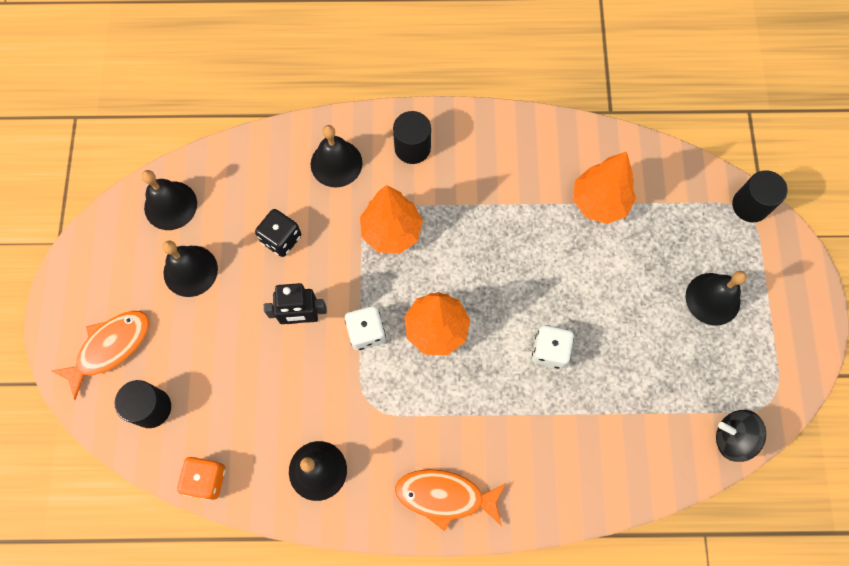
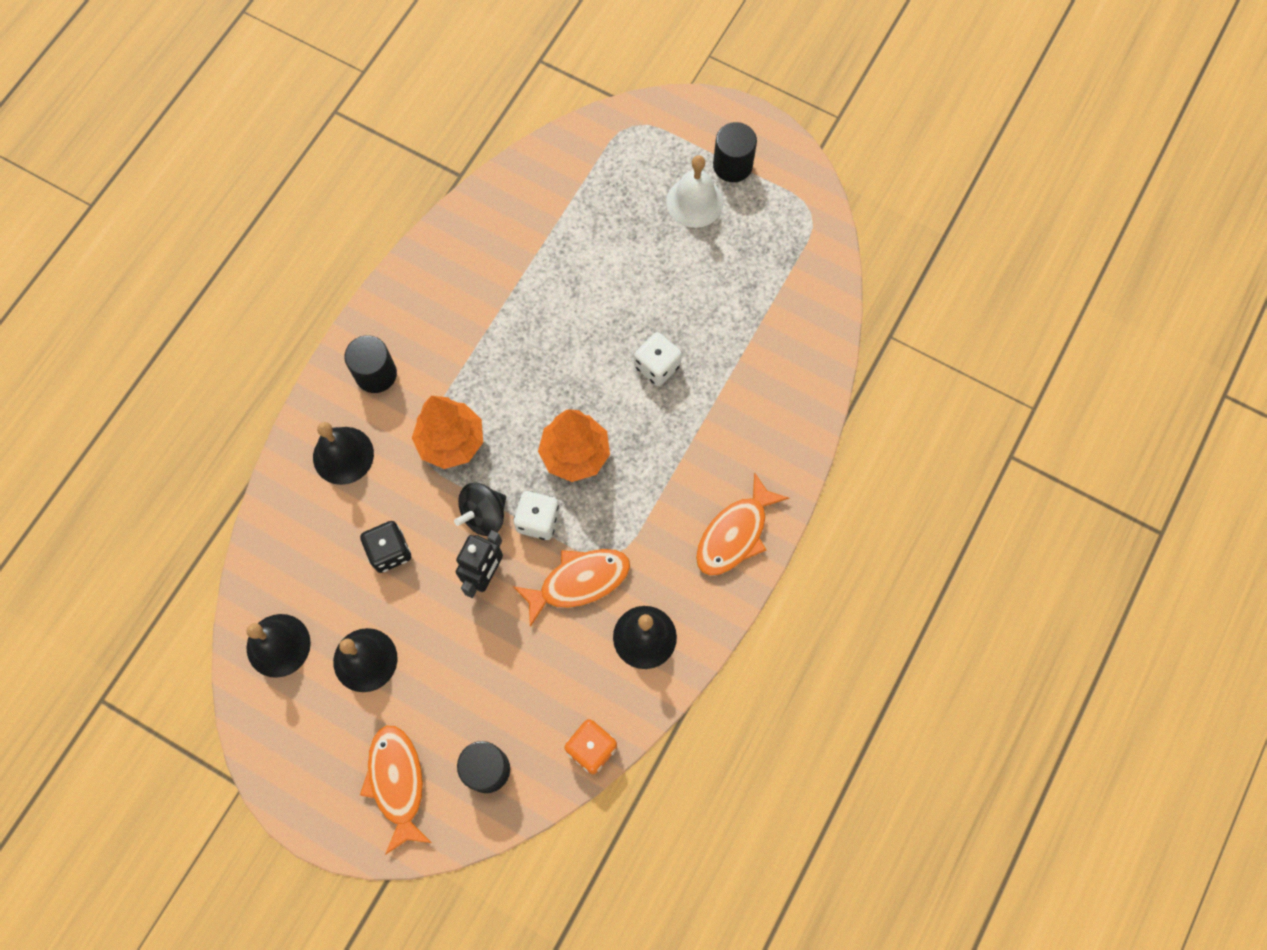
camera: 60 degrees left, 0 degrees up
(334, 392) = (579, 582): none -> orange fish
(599, 202) = (544, 240): orange tree -> none
(713, 299) = (694, 202): black bell -> white bell
(733, 438) = (824, 263): black spinning top -> black spinning top (484, 515)
(750, 205) = (629, 117): black cylinder -> black cylinder (732, 165)

